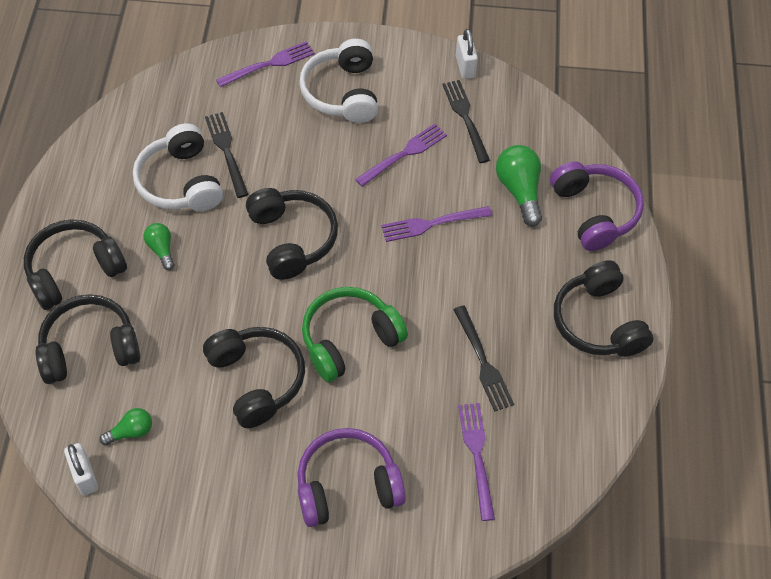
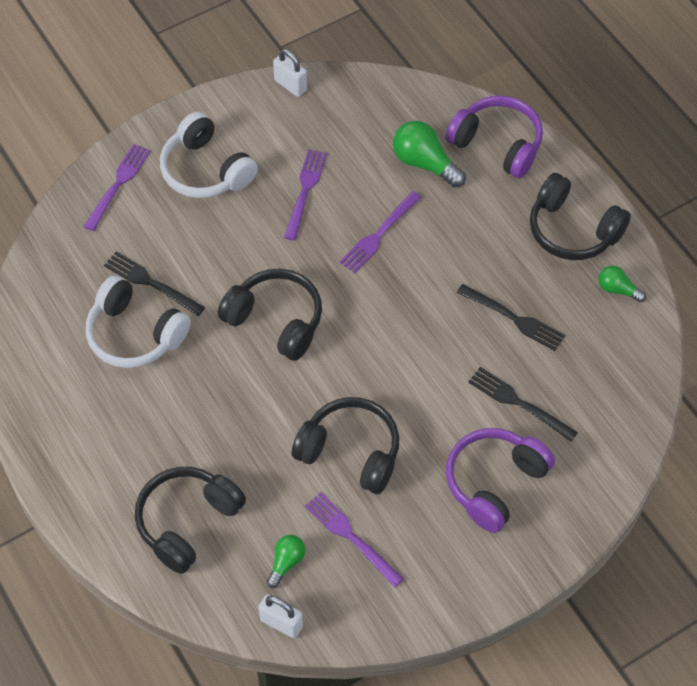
camera: 35 degrees left, 0 degrees up
(74, 271) = (112, 469): black headphones -> none
(161, 249) = (172, 401): green light bulb -> green light bulb (617, 289)
(349, 339) = (396, 370): green headphones -> none
(465, 117) = (328, 129): black fork -> black fork (518, 403)
(476, 455) = (570, 392): purple fork -> purple fork (350, 536)

